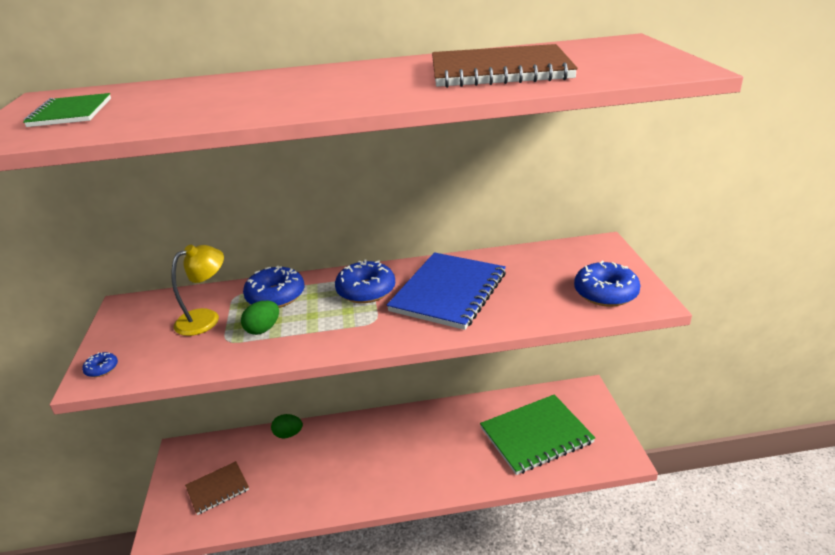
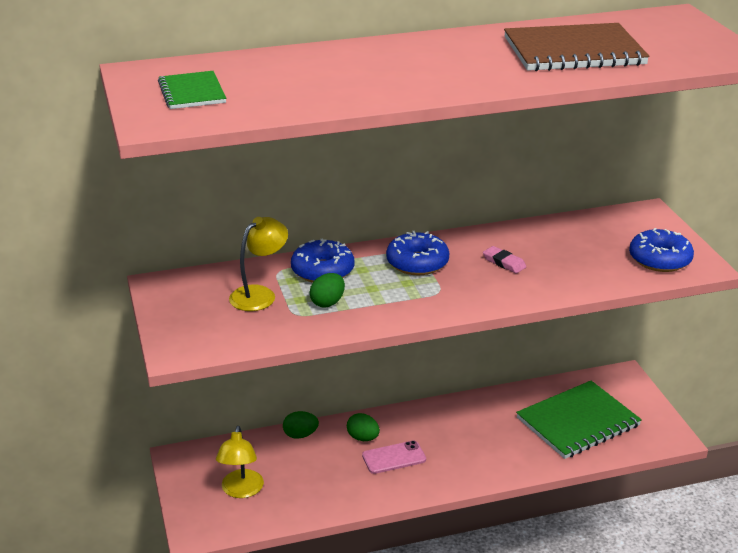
camera: 10 degrees left, 0 degrees up
(102, 369) = (180, 344): blue donut -> none
(217, 489) = (241, 491): brown notebook -> yellow lamp
(340, 440) = (363, 438): none -> green egg
(361, 463) = (394, 458): none -> pink phone
(448, 292) = (504, 262): blue notebook -> pink eraser

